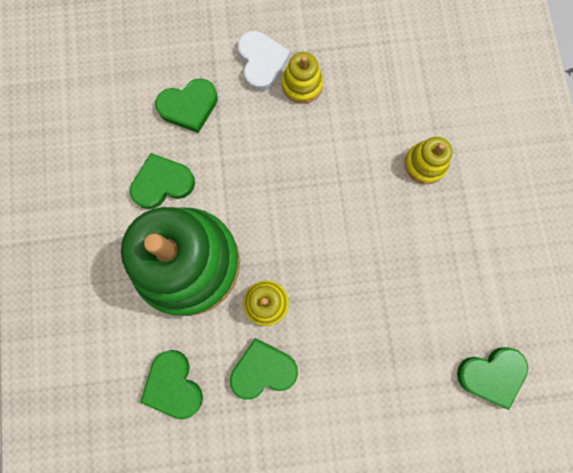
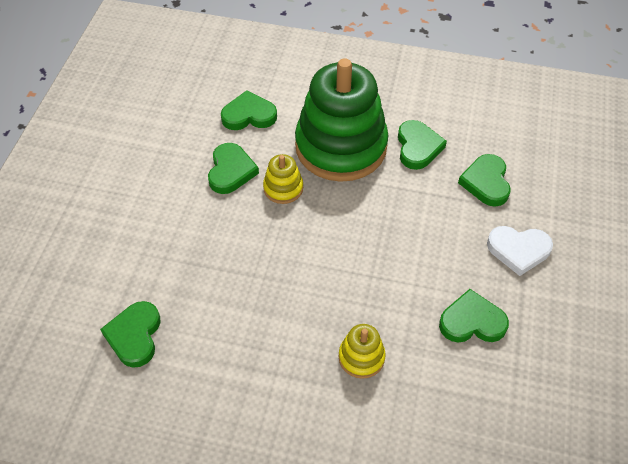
camera: 110 degrees right, 25 degrees down
(302, 85) = (484, 276): yellow stacking toy -> none
(353, 85) = (472, 321): none -> green heart

